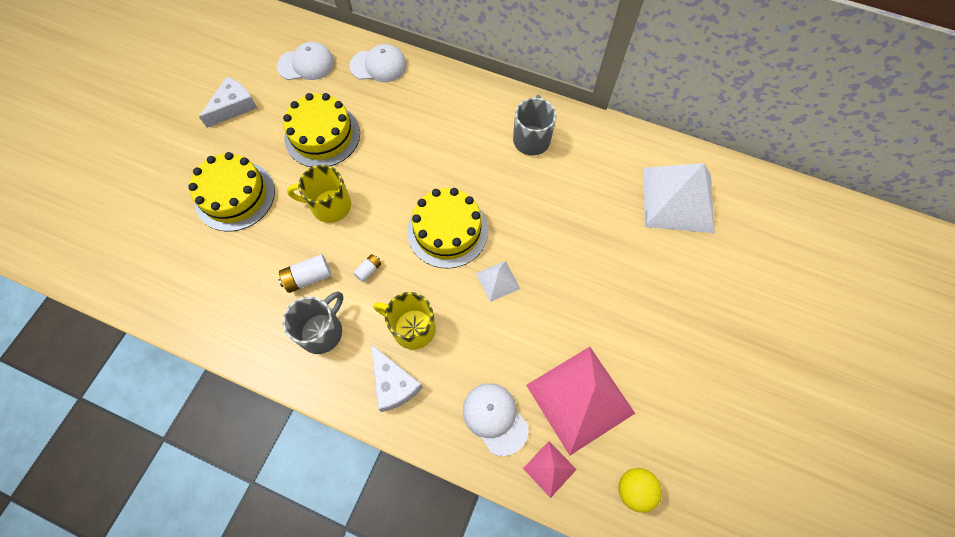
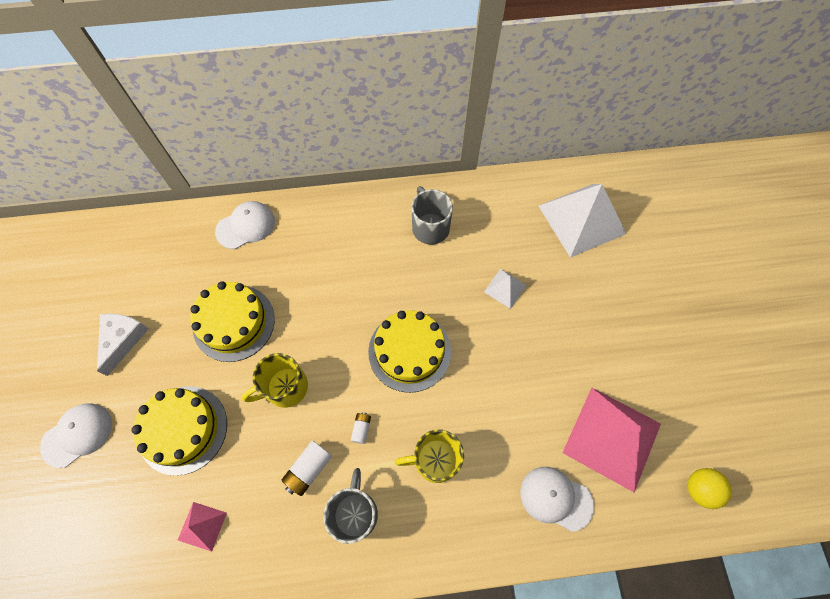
camera: 30 degrees left, 0 degrees up
(306, 64) = (172, 259): white cap -> white cap (77, 435)
(393, 383) = (451, 521): white cheese -> none
(498, 281) = (481, 373): white pyramid -> white pyramid (505, 288)
(549, 468) = (625, 514): pink pyramid -> pink pyramid (202, 526)

